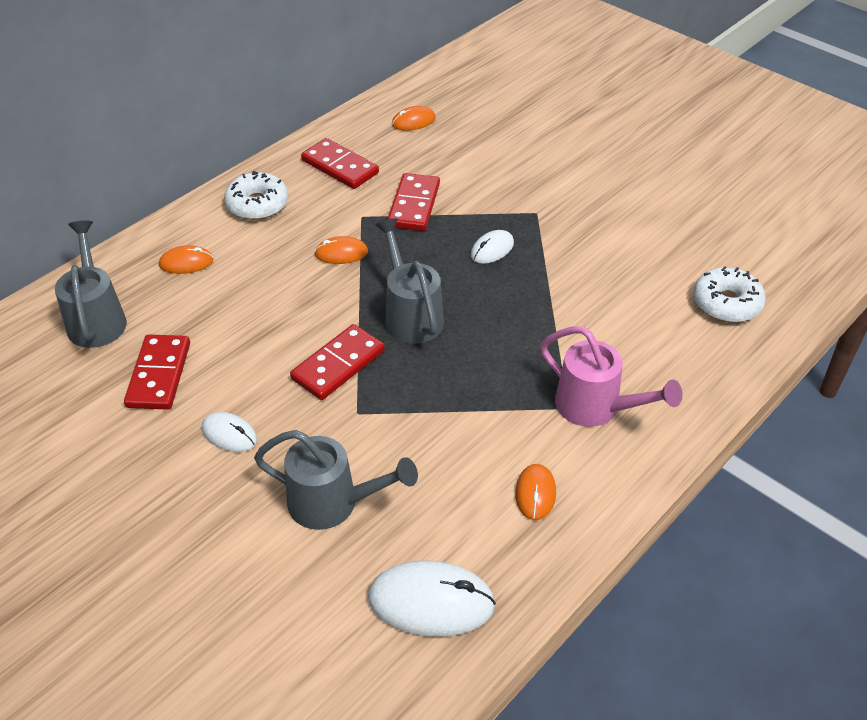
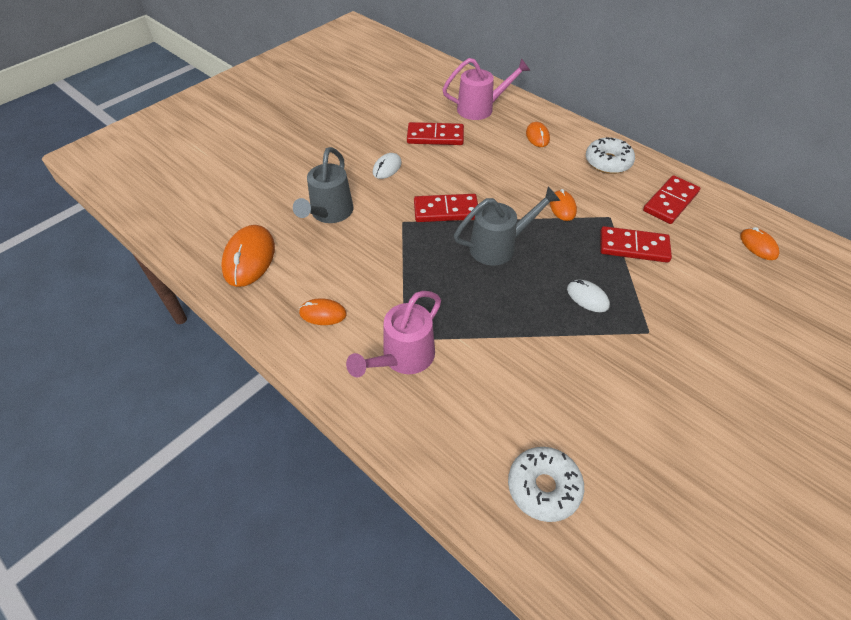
camera: 90 degrees right, 5 degrees up
(96, 319) = (480, 108): grey watering can -> pink watering can
(338, 365) = (446, 210): red domino -> red domino turned 45 degrees counterclockwise
(431, 602) = (249, 258): white mouse -> orange mouse

